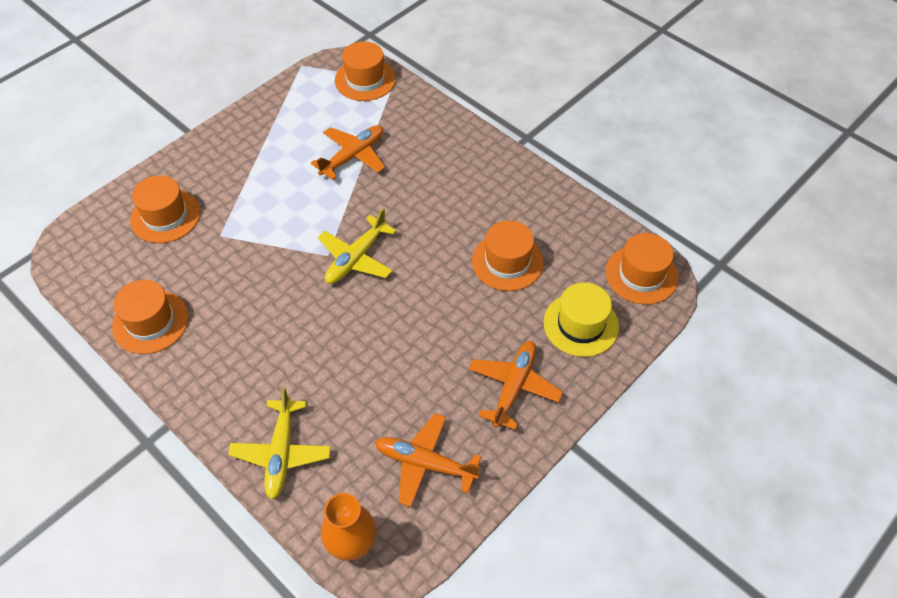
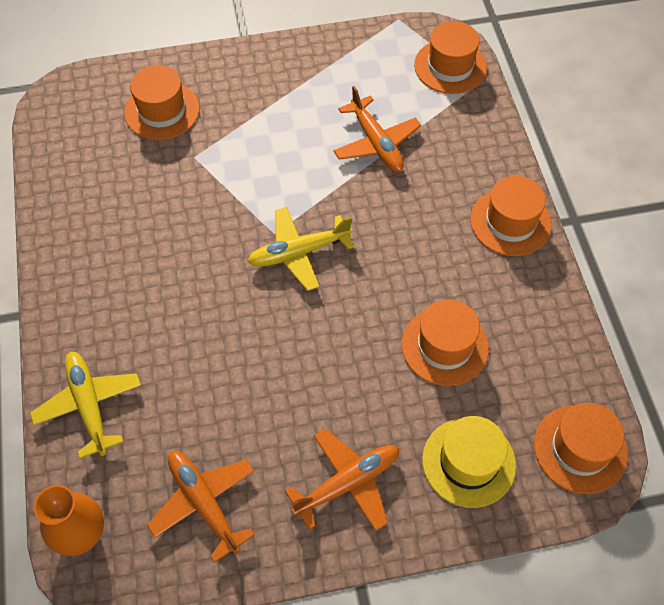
camera: 35 degrees right, 5 degrees up
(150, 322) = (76, 207): orange hat -> orange hat (510, 222)
(281, 453) = (89, 405): yellow plane -> yellow plane turned 120 degrees clockwise
(353, 156) = (376, 143): orange plane -> orange plane turned 75 degrees clockwise

